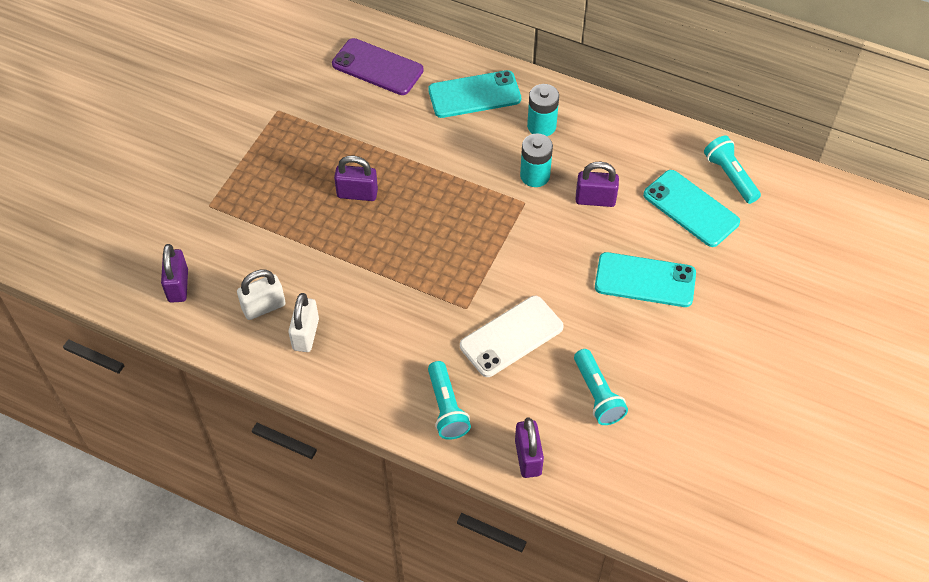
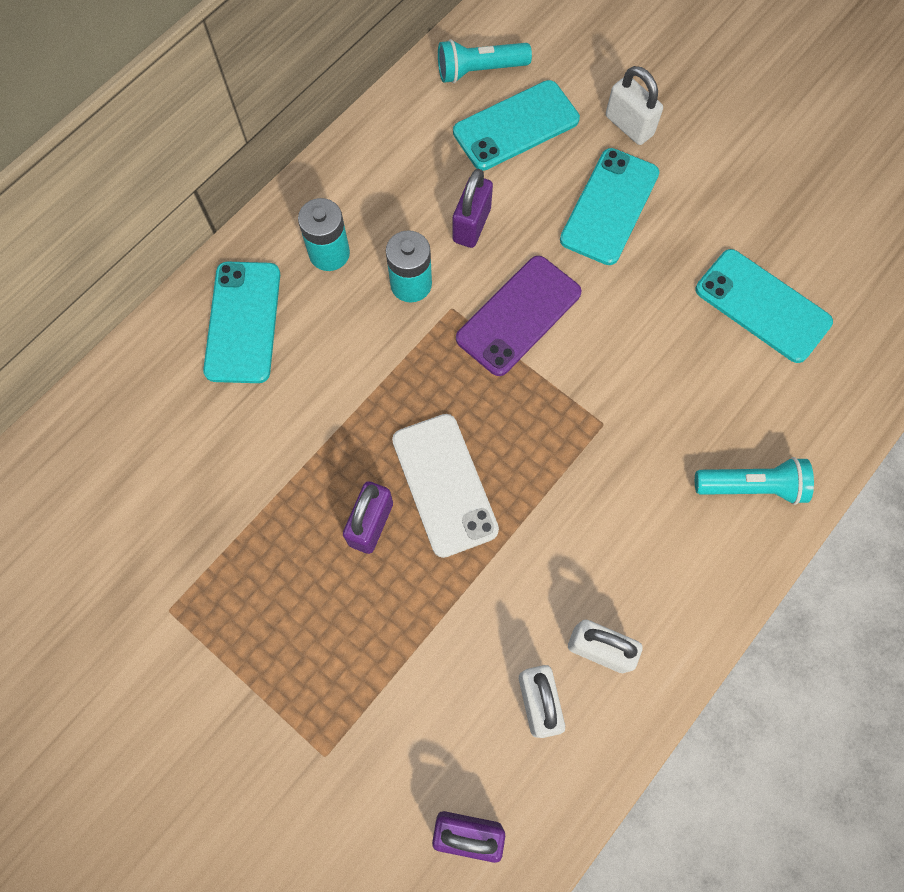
camera: 75 degrees left, 15 degrees up
(377, 67) = (139, 442): purple phone -> purple phone (518, 315)
(511, 336) = (659, 380): white phone -> white phone (444, 484)
(528, 457) = (837, 407): purple padlock -> none
(597, 395) = (762, 306): turquoise flashlight -> turquoise phone
(723, 280) = (629, 126): none -> white padlock

